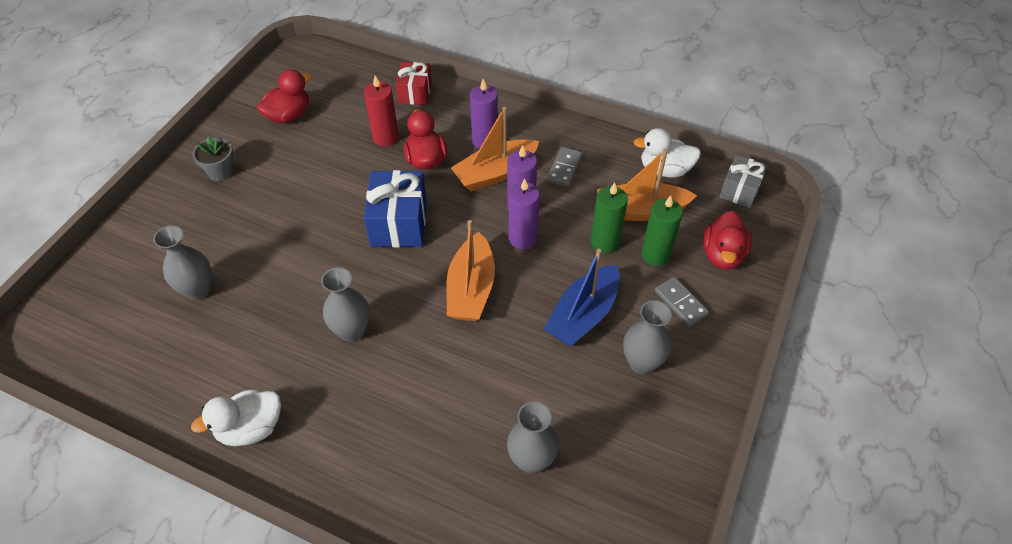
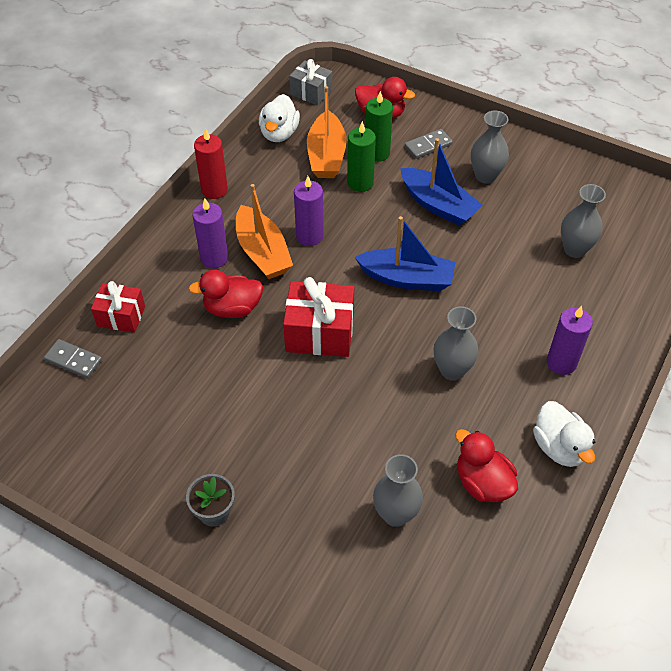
camera: 85 degrees left, 0 degrees up
(289, 115) = (128, 444): red duck -> red duck (482, 483)
(385, 137) = (190, 344): red candle -> red candle (214, 190)
(399, 223) = (320, 332): blue gift -> red gift
(471, 289) = (407, 278): orange boat -> blue boat
(522, 238) = (350, 238): purple candle -> purple candle (561, 362)
(564, 168) = (265, 200): grey domino -> grey domino (73, 360)

